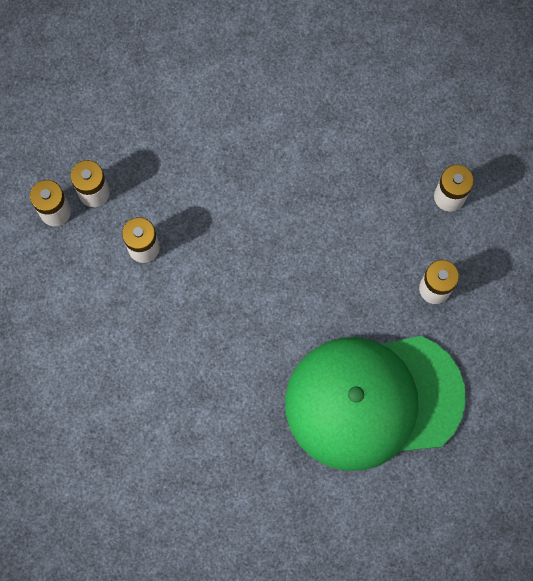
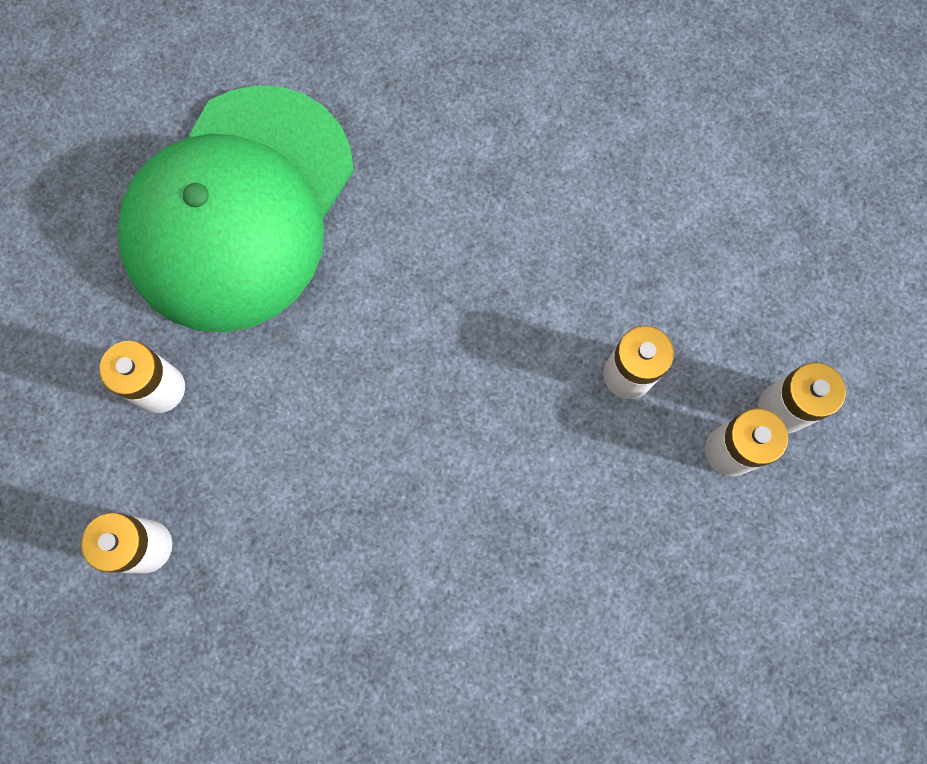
camera: 170 degrees right, 0 degrees up
(373, 400) = (240, 209): green cap -> green cap turned 135 degrees clockwise

